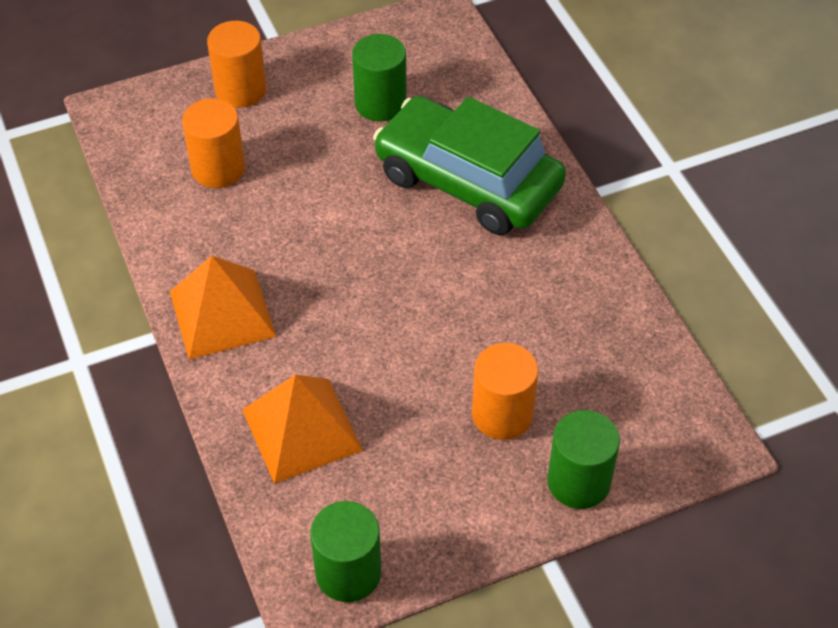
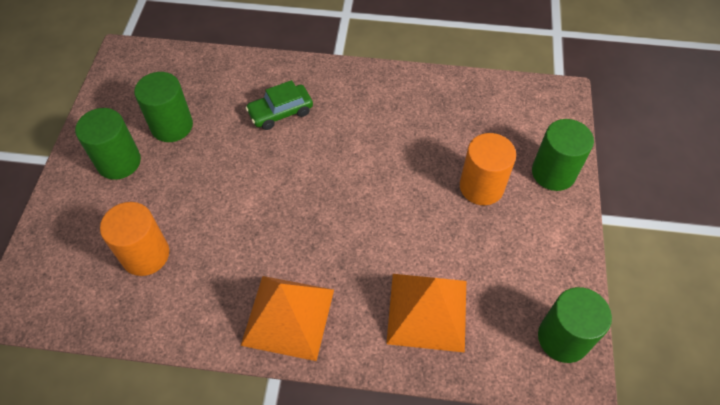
camera: 60 degrees left, 5 degrees up
(240, 90) = (80, 204): orange cylinder -> none
(307, 89) = (119, 162): none -> green cylinder
(468, 181) = (280, 112): green car -> green car, size x0.45

